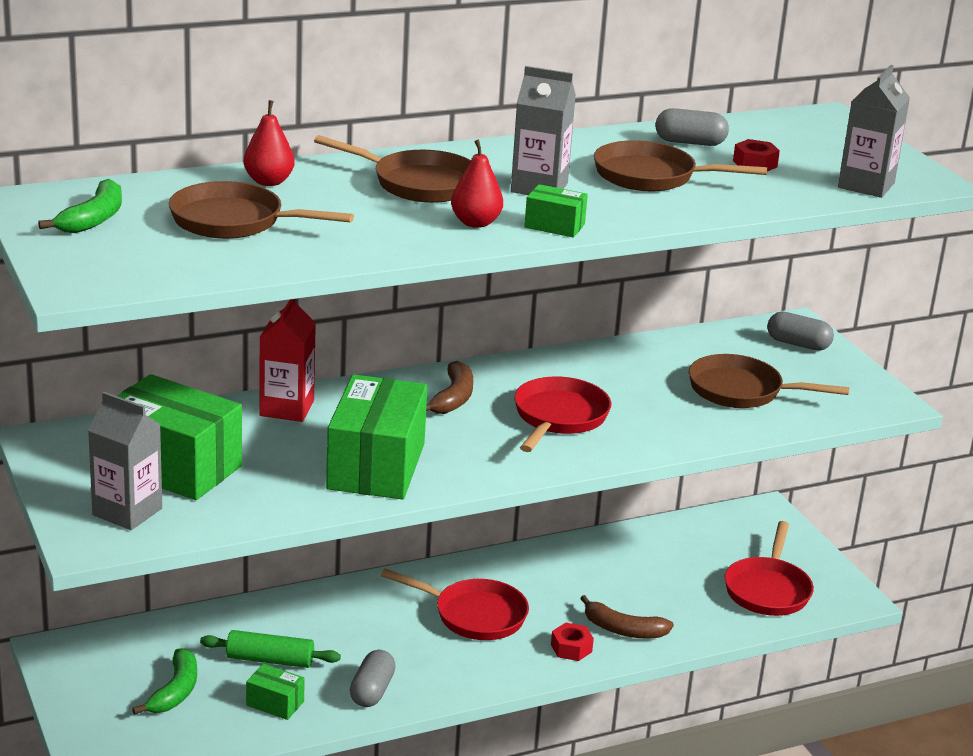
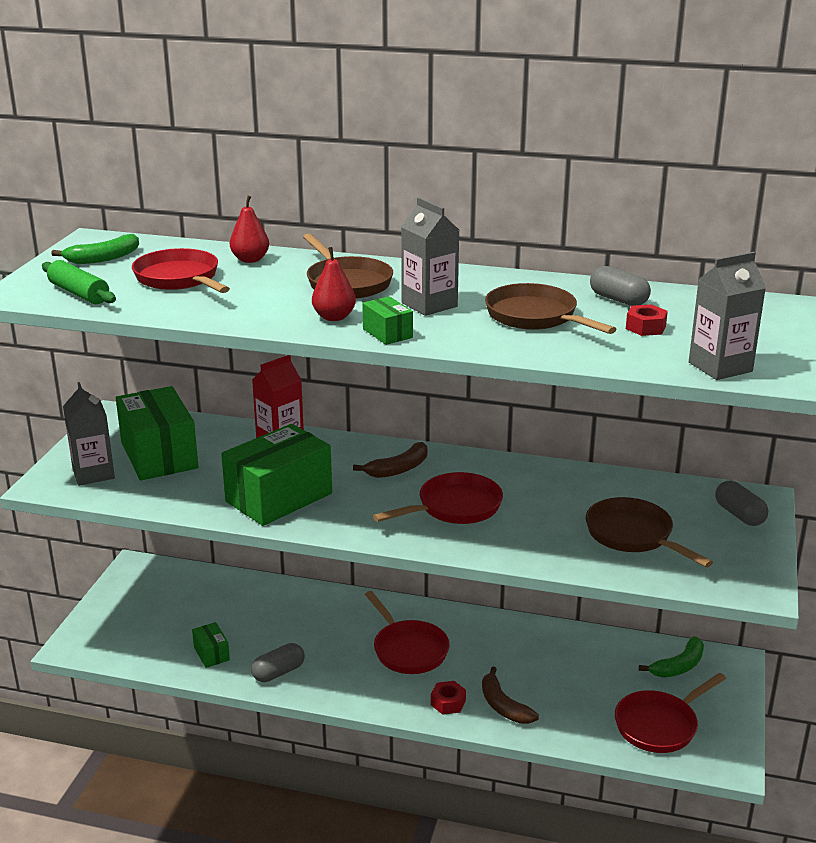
camera: 40 degrees right, 0 degrees up
(175, 691) = (166, 620): green banana -> green banana (678, 666)
(234, 221) = (179, 279): brown pan -> red pan
(270, 660) = (243, 624): green rolling pin -> green rolling pin (79, 293)

